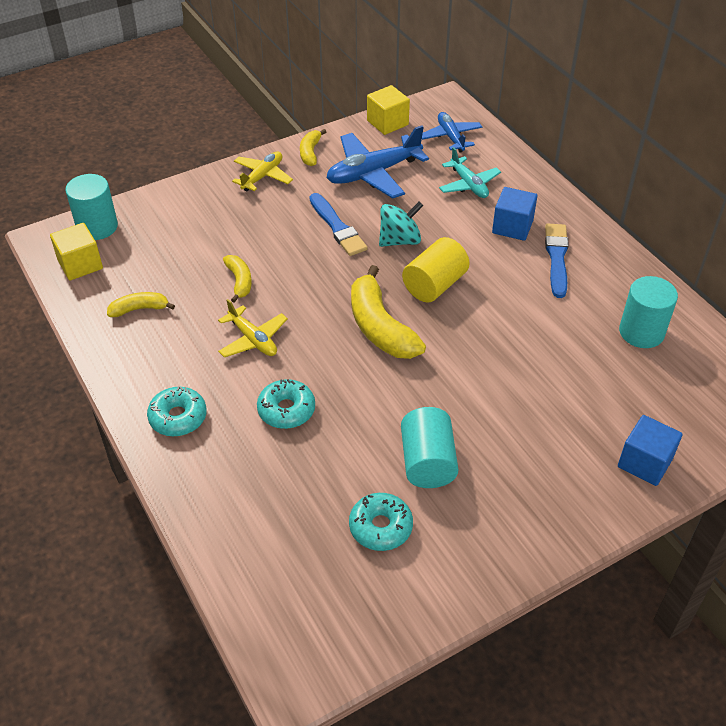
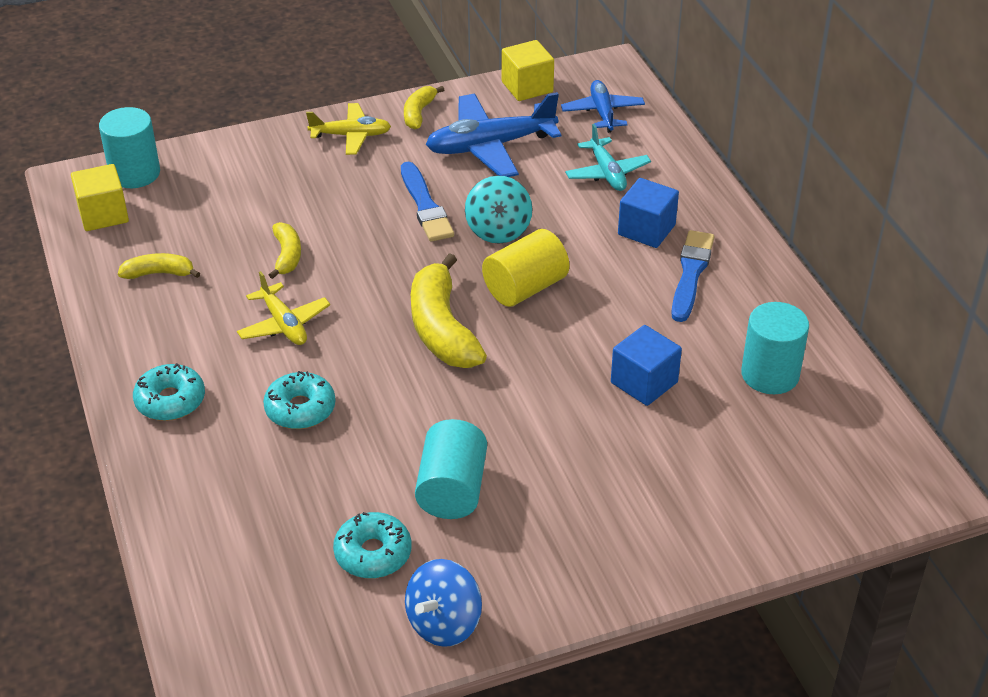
camera: 10 degrees right, 5 degrees down
(262, 176) = (351, 136): yellow plane -> yellow plane turned 45 degrees clockwise
(400, 240) = (498, 230): turquoise spinning top -> turquoise spinning top turned 105 degrees clockwise
(455, 579) = (444, 623): none -> blue spinning top
(645, 463) = (721, 526): blue cube -> blue cube (644, 382)

